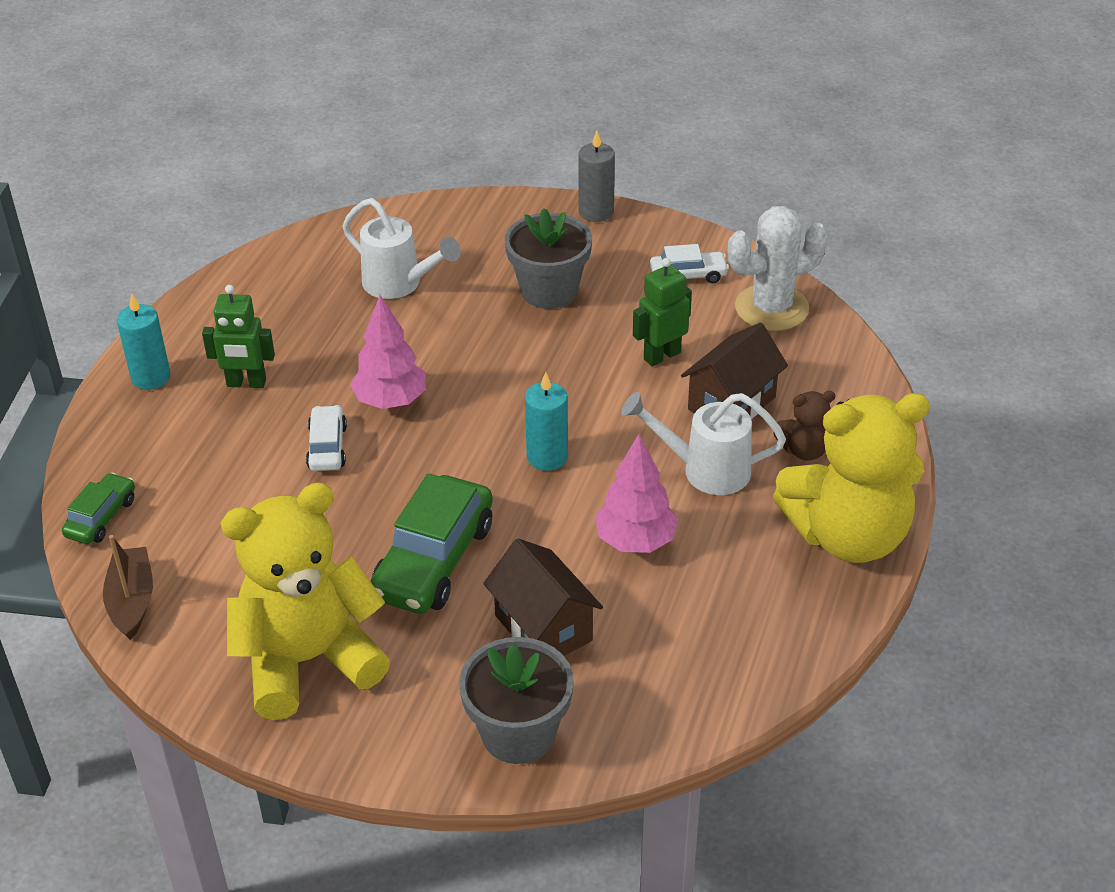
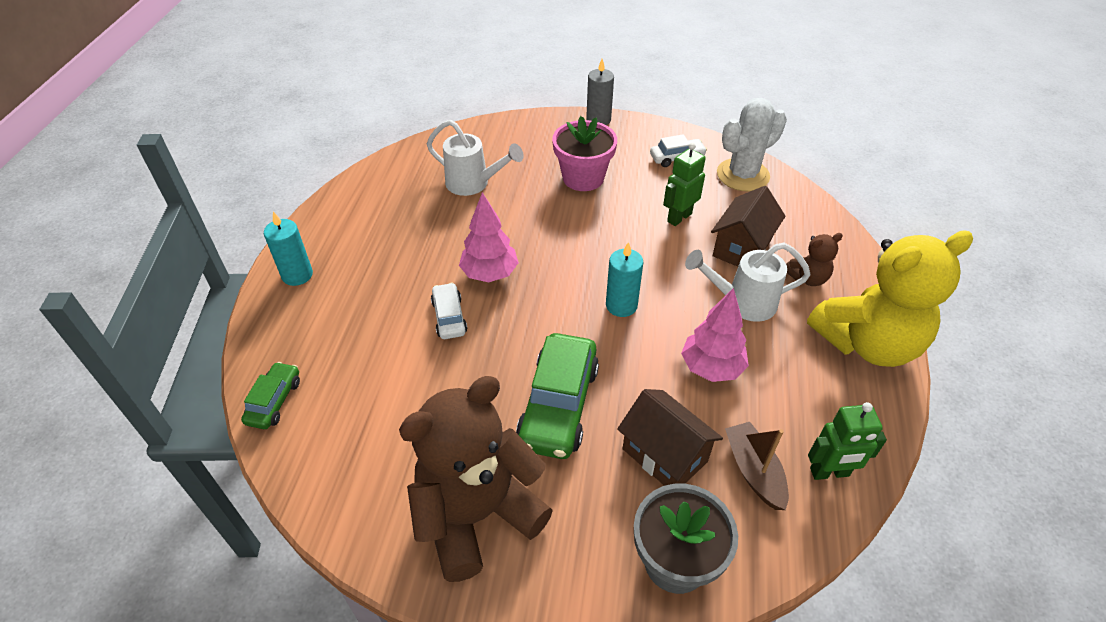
camera: 10 degrees left, 5 degrees up
(132, 601) = (312, 477): brown boat -> brown boat (754, 471)
(246, 383) = (374, 272): green robot -> green robot (829, 472)
(308, 660) = (477, 515): yellow teddy bear -> brown teddy bear
(549, 290) = (583, 178): grey flower pot -> pink flower pot

